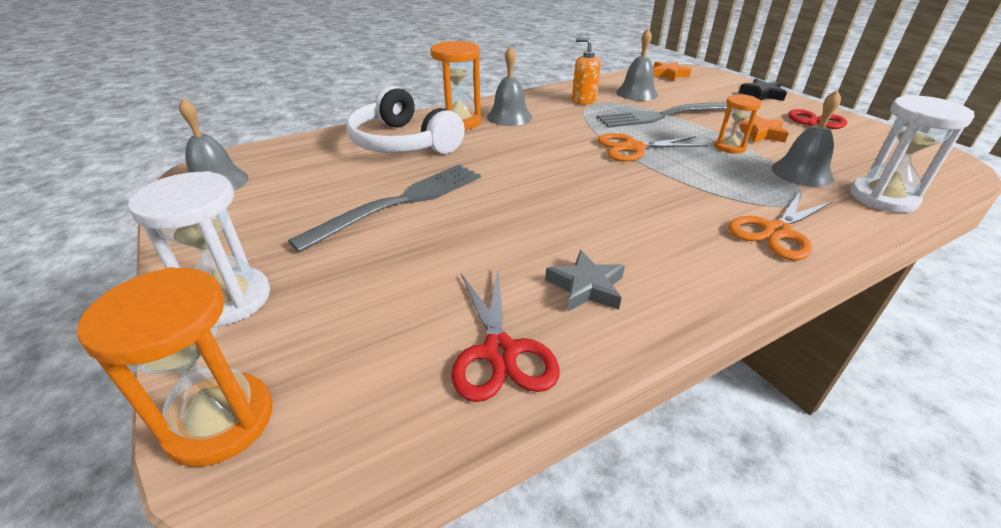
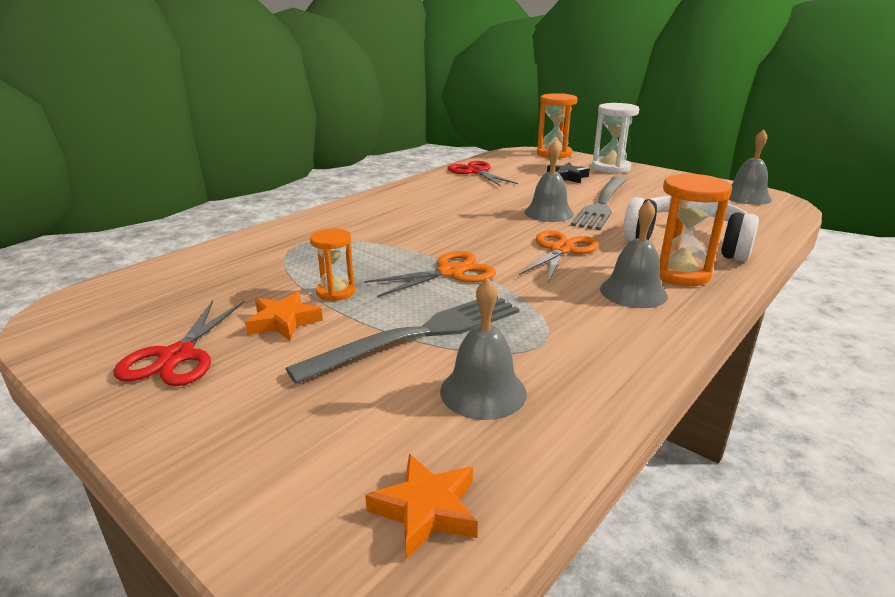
camera: 160 degrees right, 10 degrees down
(583, 100) = (566, 349): orange soap dispenser -> none
(586, 287) = (449, 189): grey star -> none
(762, 94) = (206, 448): black star -> black star (567, 177)
(776, 232) = (327, 224): orange scissors -> orange scissors (561, 250)
(802, 173) = (269, 272): grey bell -> grey bell (548, 213)
(882, 198) = (210, 259): white hourglass -> none

